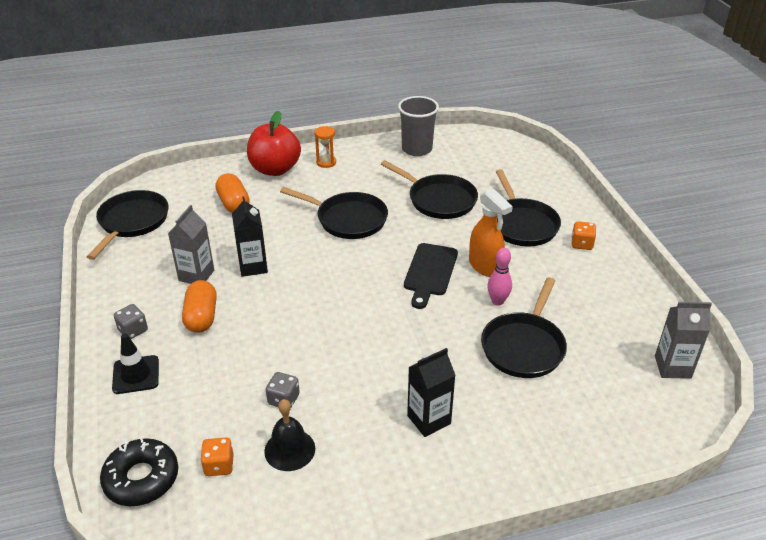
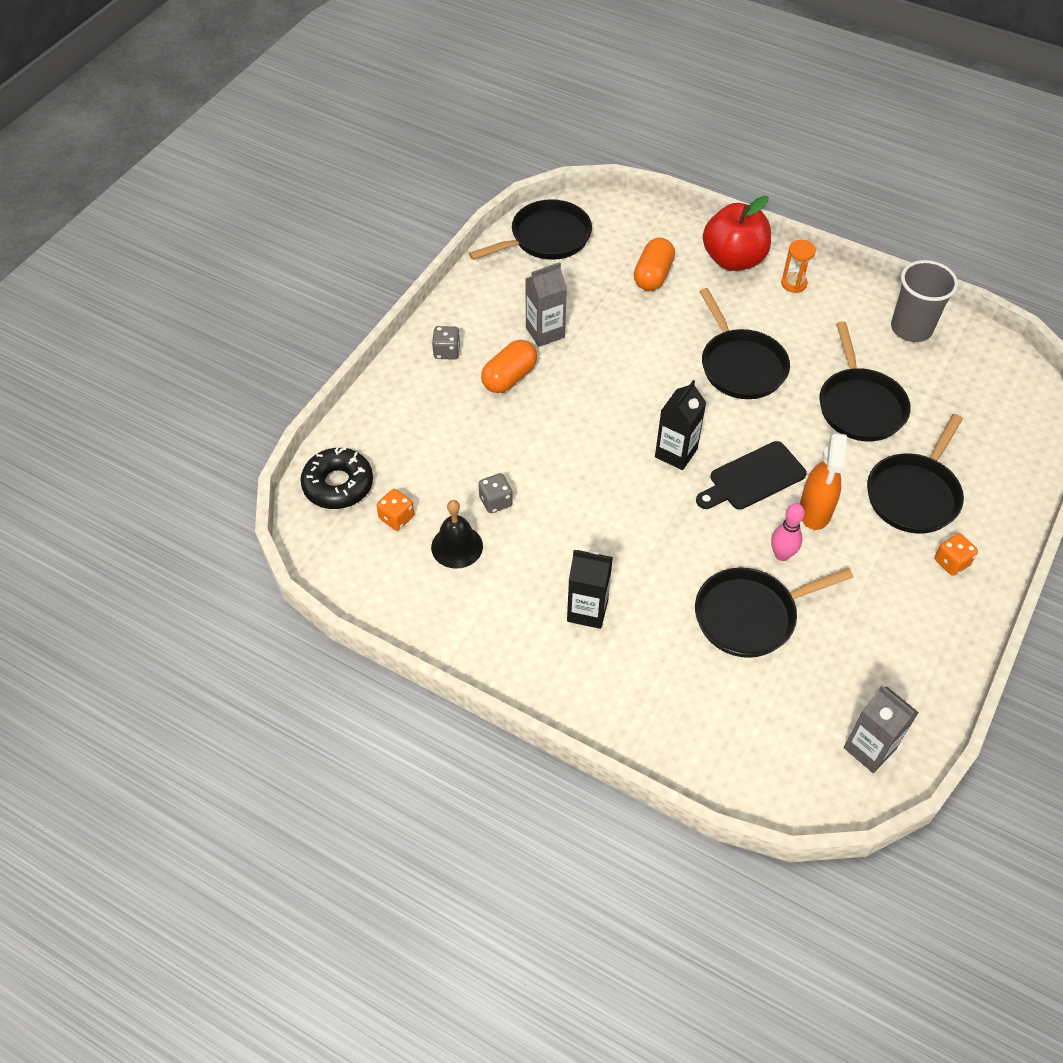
camera: 45 degrees right, 15 degrees up
(136, 375) = (412, 394): black traffic cone -> none
(253, 266) = (600, 357): black carton -> black carton (676, 453)

